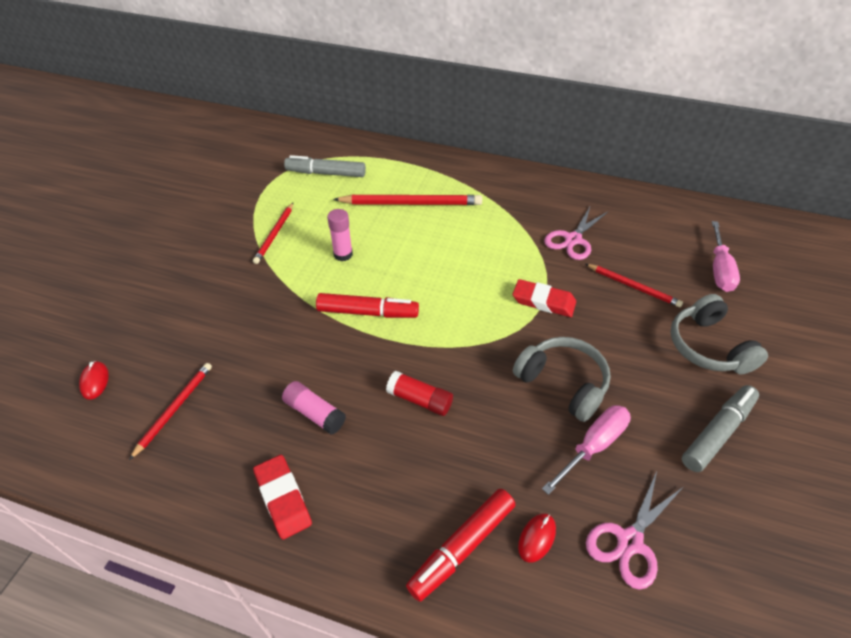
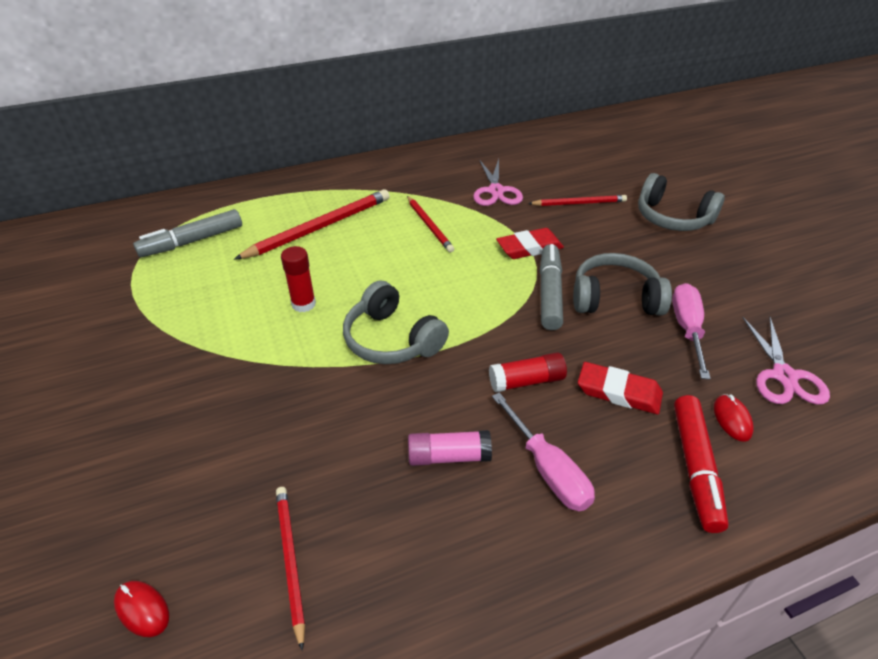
camera: 40 degrees left, 5 degrees down
(275, 234) = (201, 325): red pencil -> red pencil (429, 225)
(283, 498) = (511, 550): red eraser -> red eraser (619, 392)
(343, 254) = (303, 304): pink glue stick -> red glue stick
(368, 312) = (391, 340): red marker -> grey headphones
(717, 432) = (743, 269): grey marker -> grey marker (549, 293)
(719, 269) = (618, 163): pink screwdriver -> pink screwdriver (547, 469)

